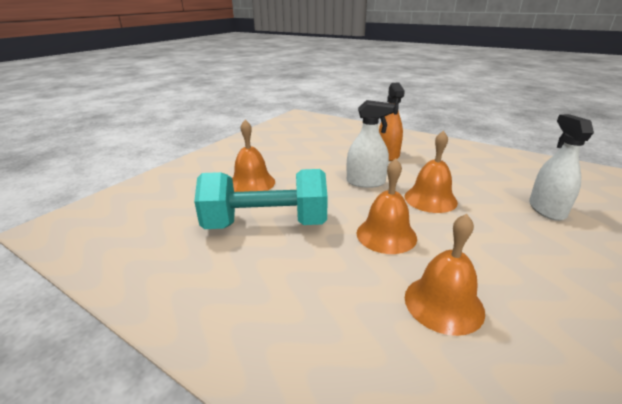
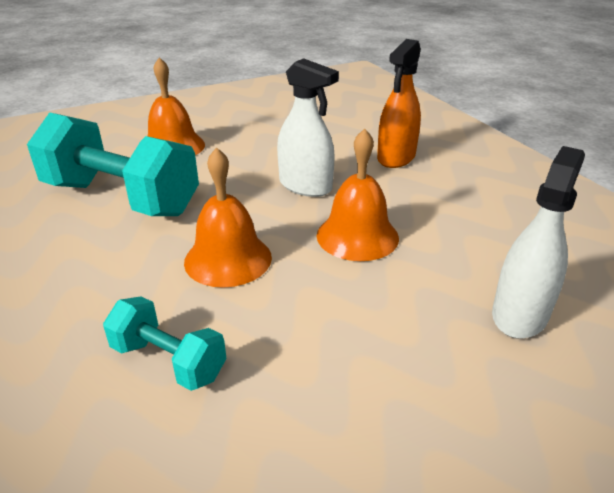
camera: 30 degrees right, 5 degrees up
(443, 303) = (169, 361): orange bell -> turquoise dumbbell

